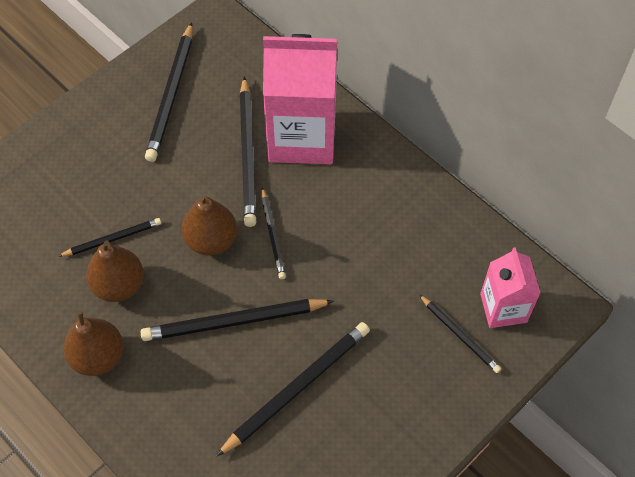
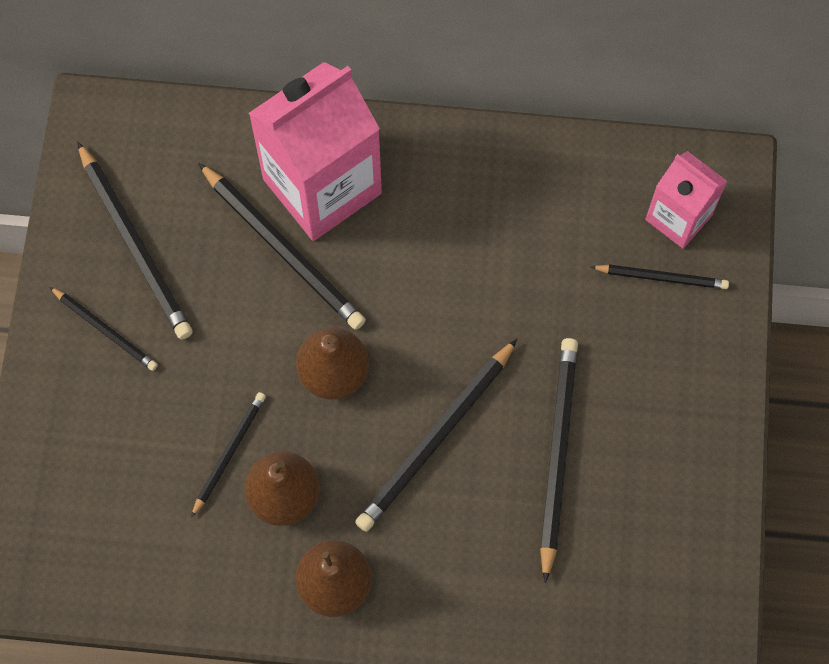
camera: 40 degrees left, 10 degrees up
(273, 235) = (391, 318): black pencil -> black pencil (105, 330)

